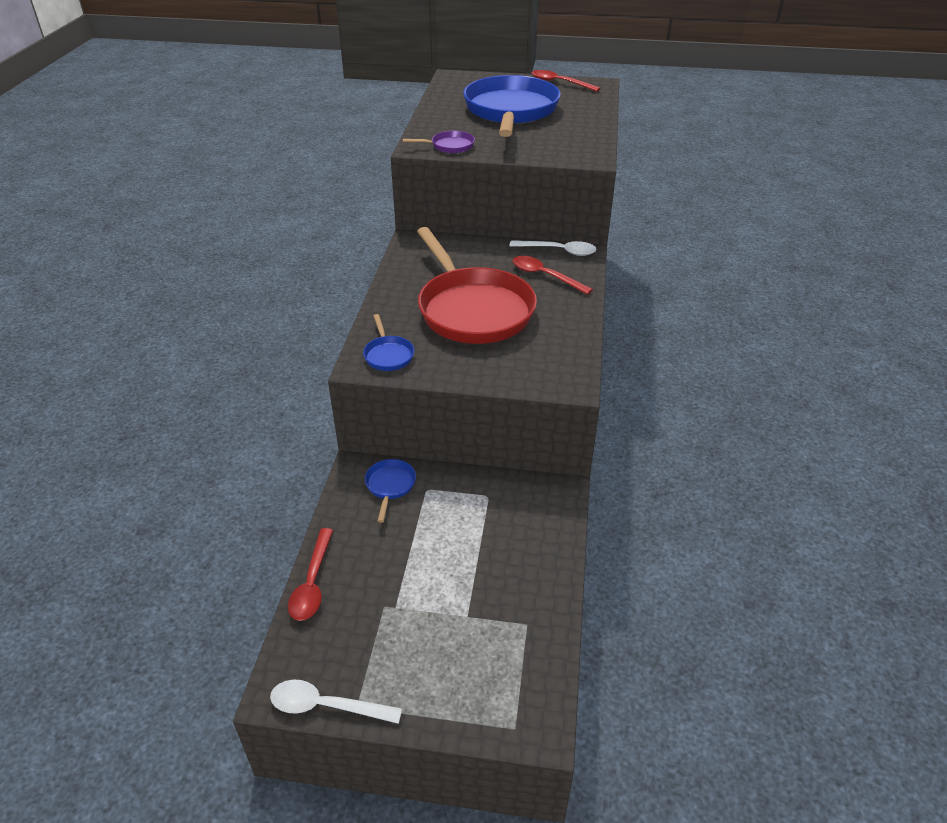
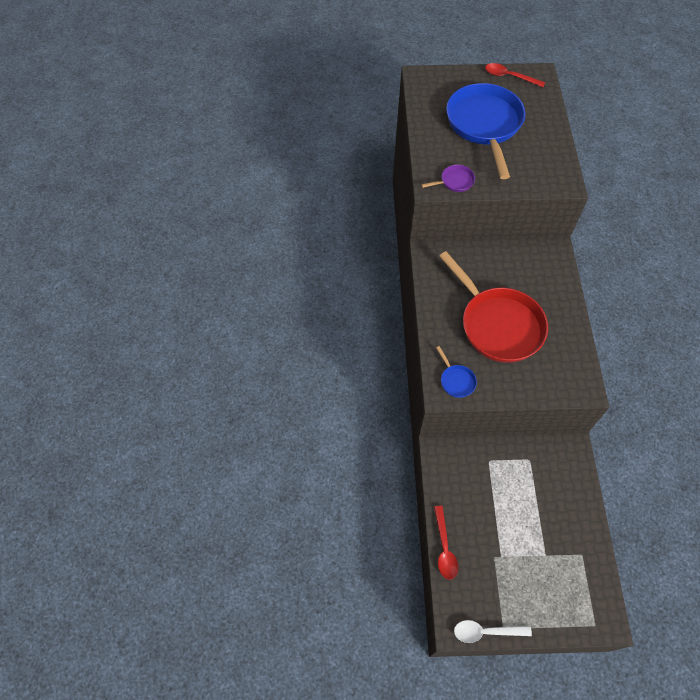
camera: 10 degrees left, 20 degrees up
(390, 486) = (464, 462): blue pan -> none
(545, 276) = (537, 280): red spoon -> none
(559, 251) = (538, 250): white spoon -> none

